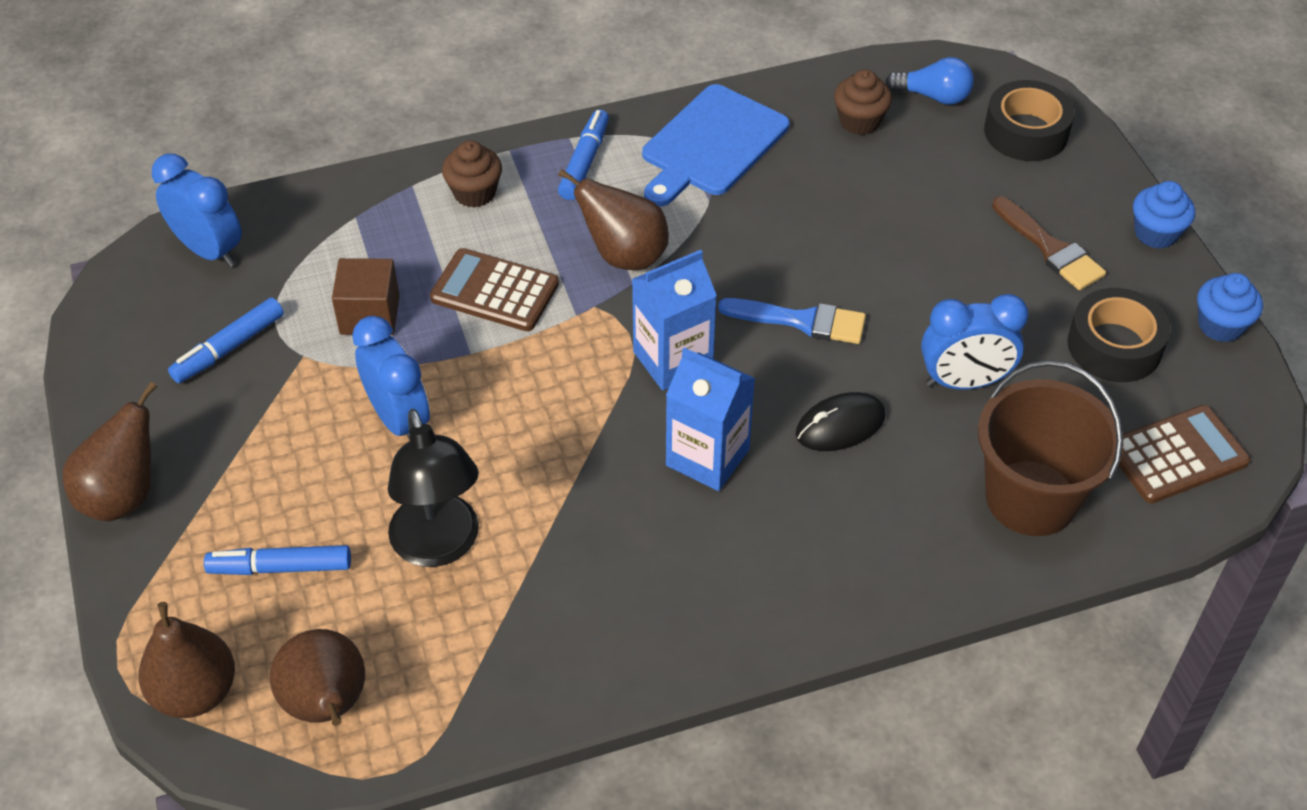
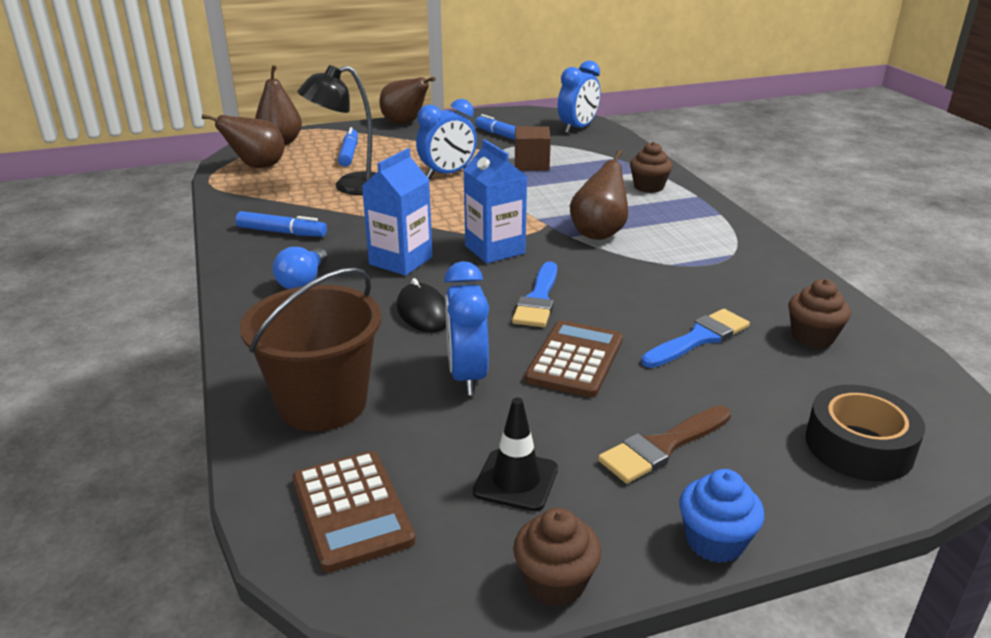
camera: 90 degrees right, 20 degrees down
(495, 291) = (556, 195): brown calculator -> brown calculator (575, 360)
(584, 162) = (695, 219): blue marker -> blue marker (281, 232)
(712, 145) = (740, 266): blue cutting board -> none
(871, 200) = (699, 338): none -> blue brush
(933, 96) = (882, 383): blue light bulb -> blue light bulb (303, 281)
(1114, 346) = (516, 480): black tape -> black traffic cone
(1220, 325) = (555, 582): blue cupcake -> brown cupcake

